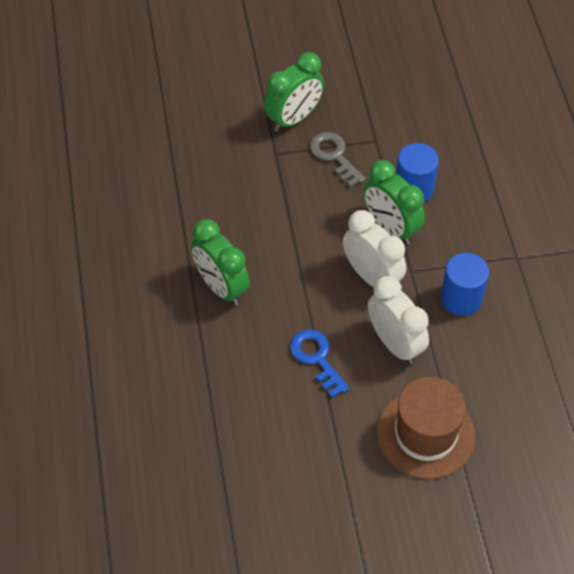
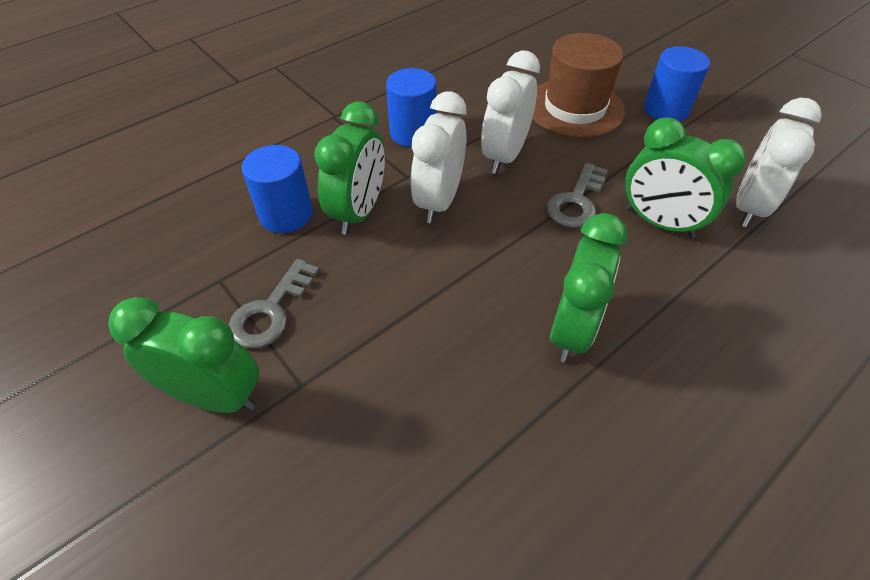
camera: 120 degrees left, 5 degrees down
(237, 467) = (749, 206): none -> white clock
(263, 395) = (659, 223): none -> green clock
(316, 358) = (576, 202): blue key -> grey key
(379, 506) = (666, 110): none -> blue cylinder

